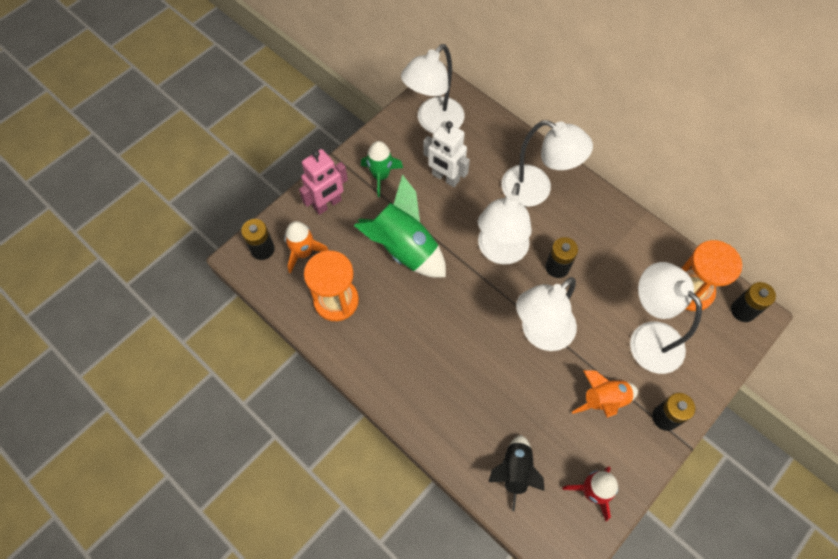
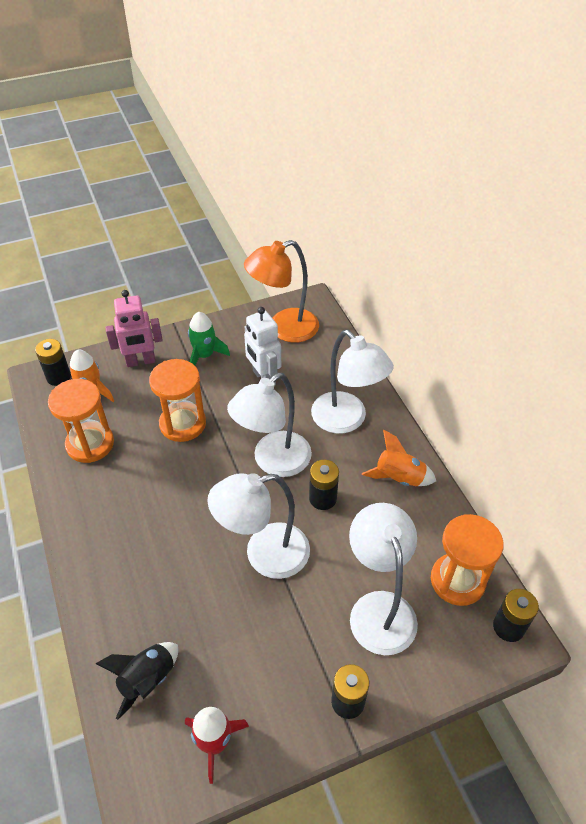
camera: 25 degrees right, 15 degrees down
(404, 249) = (183, 424): green rocket -> orange hourglass
(433, 122) = (284, 329): white lamp -> orange lamp
(603, 400) = (289, 651): orange rocket -> orange rocket (399, 478)

